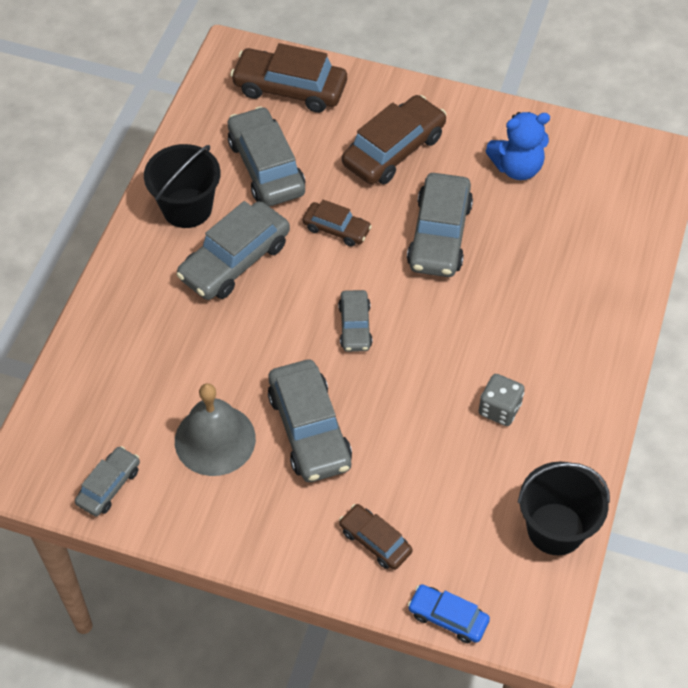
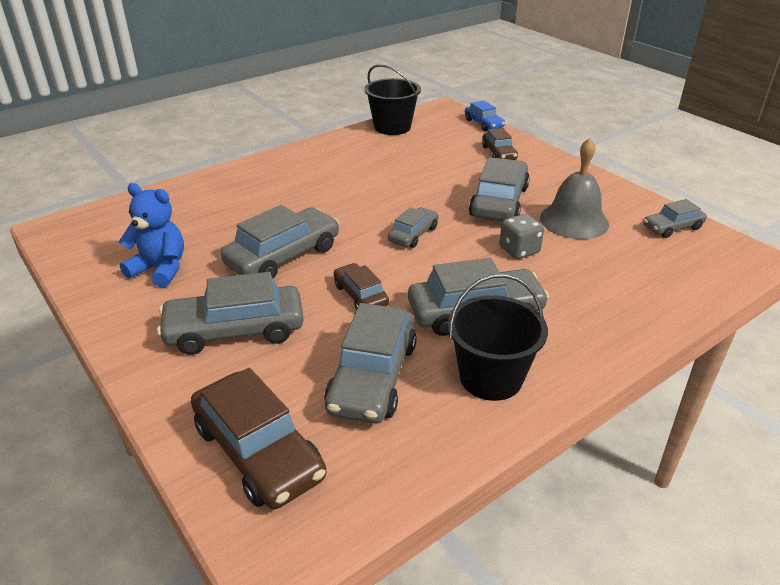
camera: 145 degrees left, 20 degrees down
(394, 150) = (235, 330): brown car -> grey car
(499, 409) = (364, 168): grey dice -> grey dice (519, 250)

